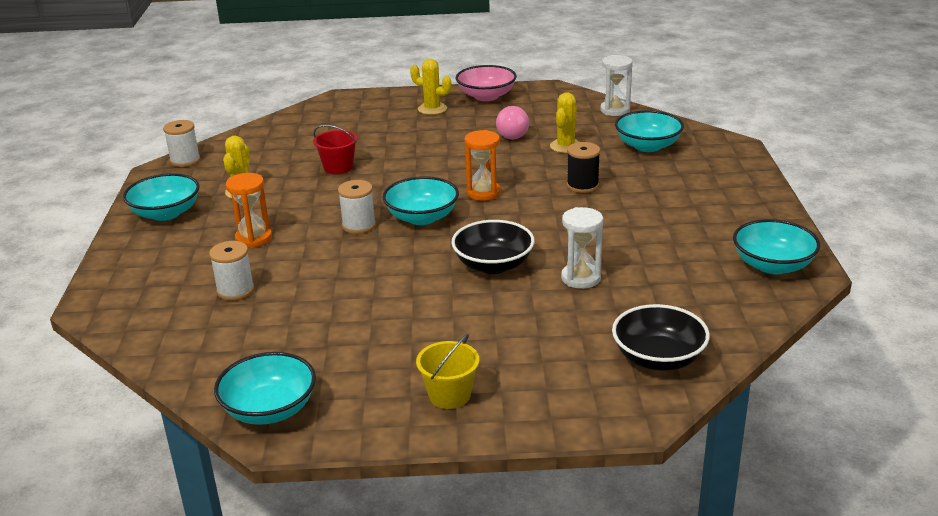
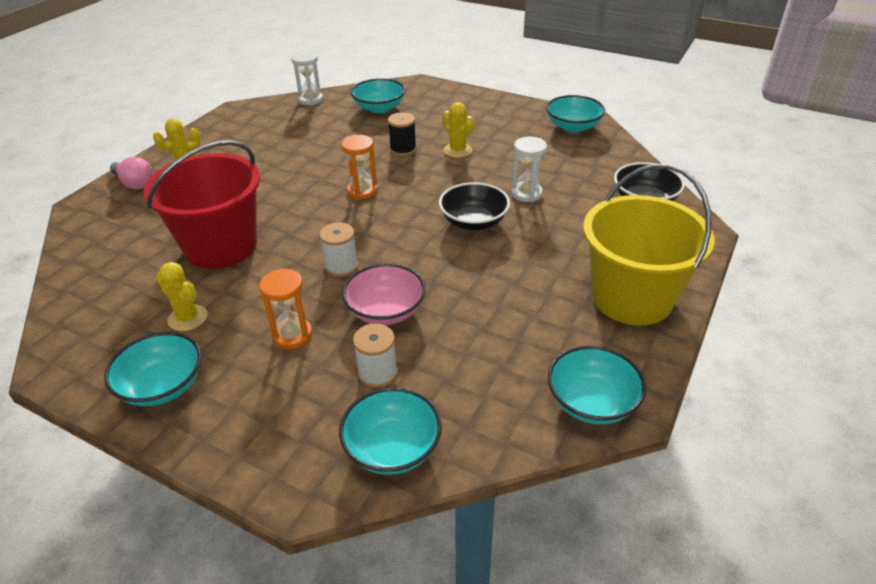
camera: 60 degrees left, 10 degrees up
(185, 160) = (58, 341): white spool -> none
(338, 167) = (221, 246): red bucket -> red bucket, size x2.30
(422, 217) = (366, 230): turquoise bowl -> turquoise bowl (392, 448)
(449, 395) = (632, 298): yellow bucket -> yellow bucket, size x2.30
(486, 96) = (204, 137): pink bowl -> pink bowl (386, 311)
(513, 133) = (285, 147): pink light bulb -> pink light bulb (135, 183)
(565, 146) = (337, 135): yellow cactus -> yellow cactus (458, 150)

